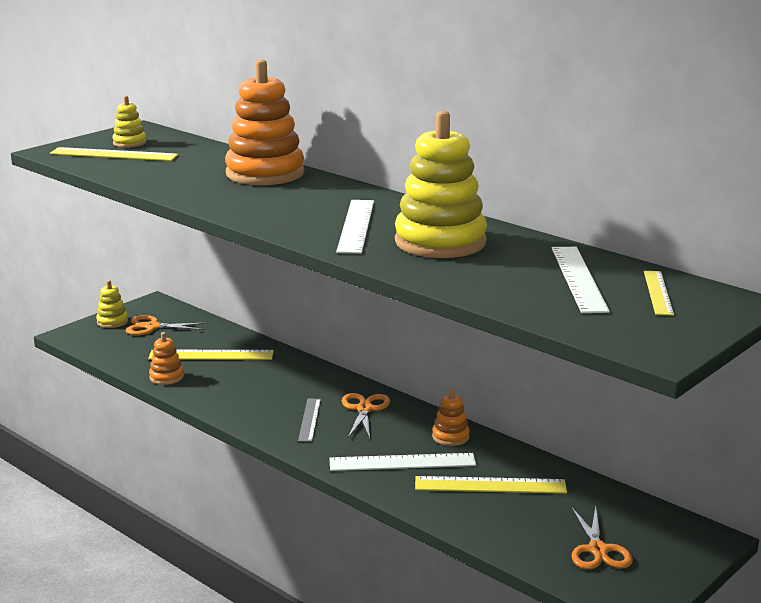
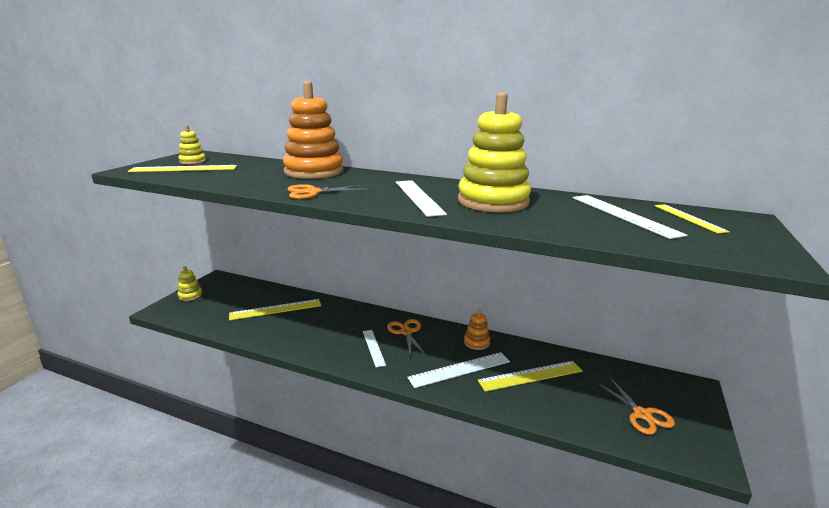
camera: 20 degrees left, 0 degrees up
(152, 327) = (222, 295): orange scissors -> orange scissors (313, 192)
(166, 377) = (249, 332): orange stacking toy -> none
(309, 420) = (373, 347): grey ruler -> white ruler

